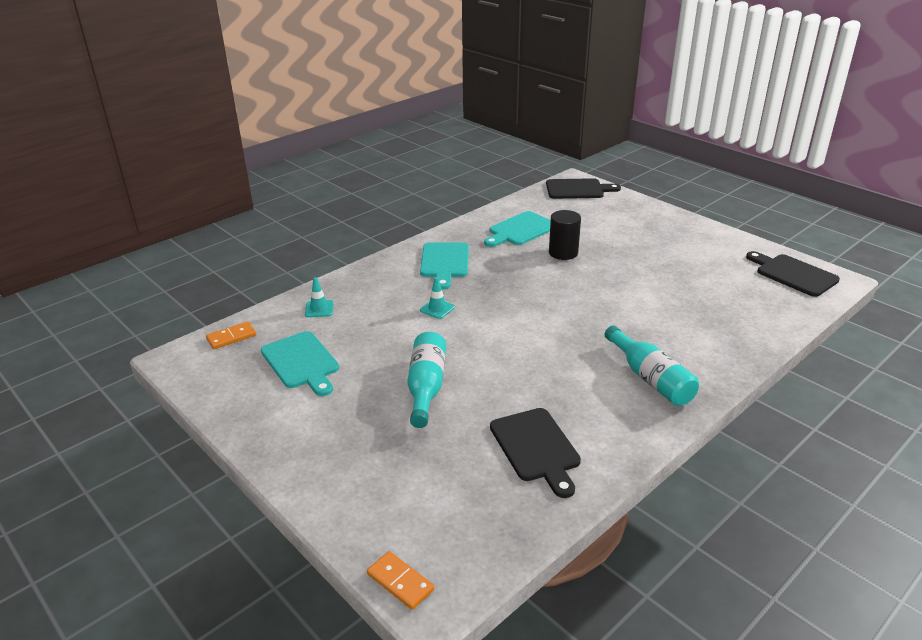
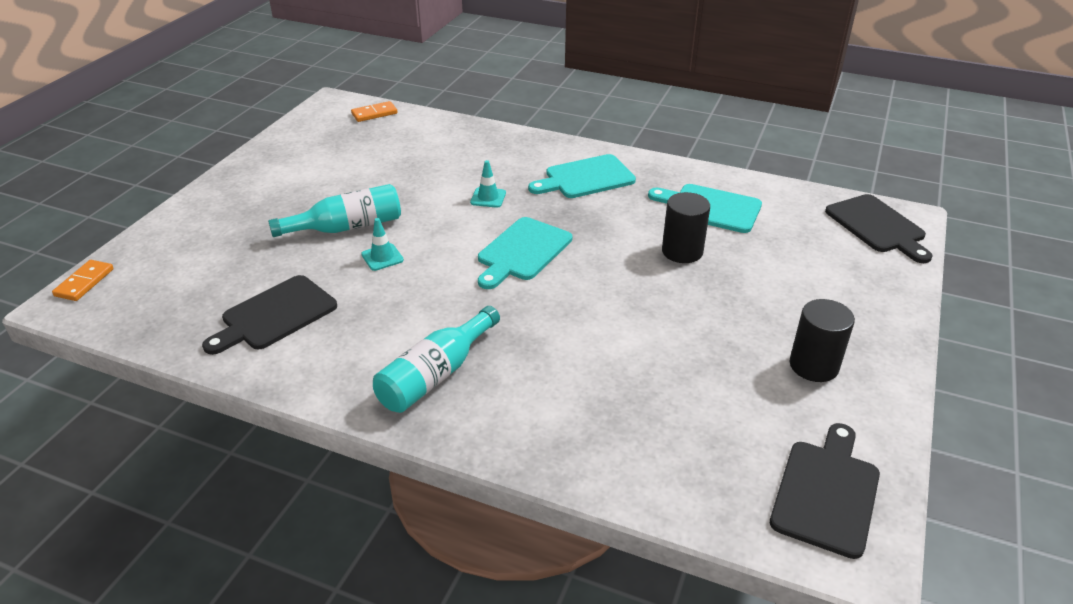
camera: 65 degrees right, 5 degrees up
(231, 337) = (374, 113): orange domino -> orange domino turned 60 degrees counterclockwise
(301, 362) = (354, 155): turquoise cutting board -> turquoise cutting board (522, 251)
(319, 309) = (444, 137): turquoise traffic cone -> turquoise traffic cone (382, 257)
(695, 247) = (813, 365): none -> black cylinder

